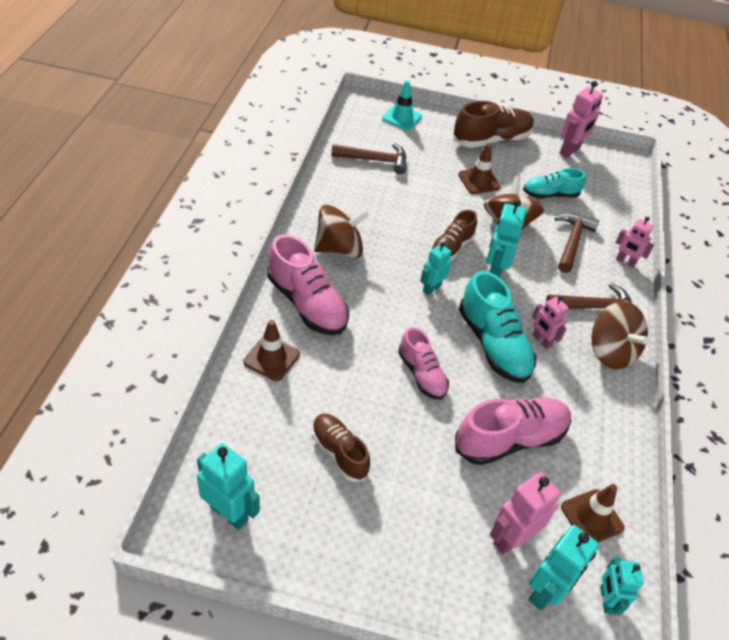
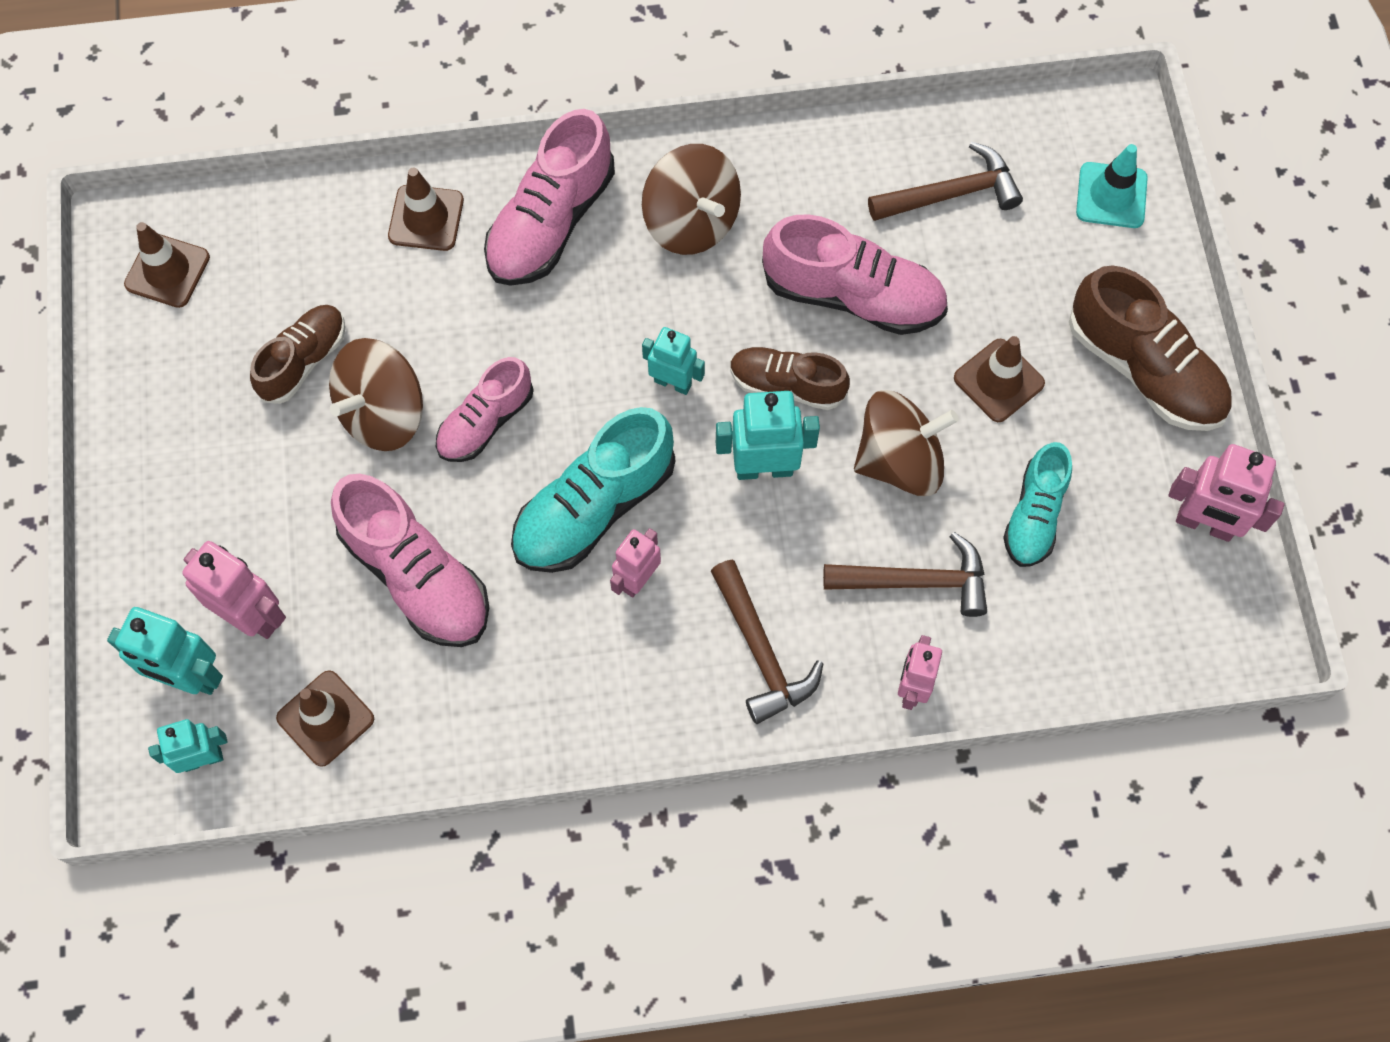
camera: 75 degrees right, 20 degrees up
(229, 513) = (167, 271): turquoise robot -> brown traffic cone
(374, 160) = (951, 194): brown hammer -> brown hammer turned 90 degrees counterclockwise
(412, 209) = (853, 296): none -> pink shoe
(550, 195) = (1034, 515): turquoise shoe -> turquoise shoe turned 135 degrees counterclockwise
(610, 351) = (665, 695): brown spinning top -> brown spinning top (383, 413)

